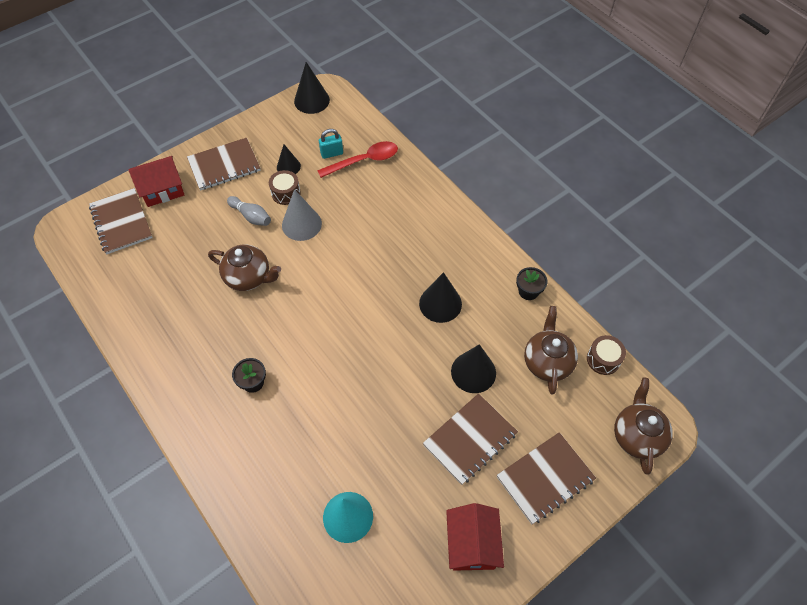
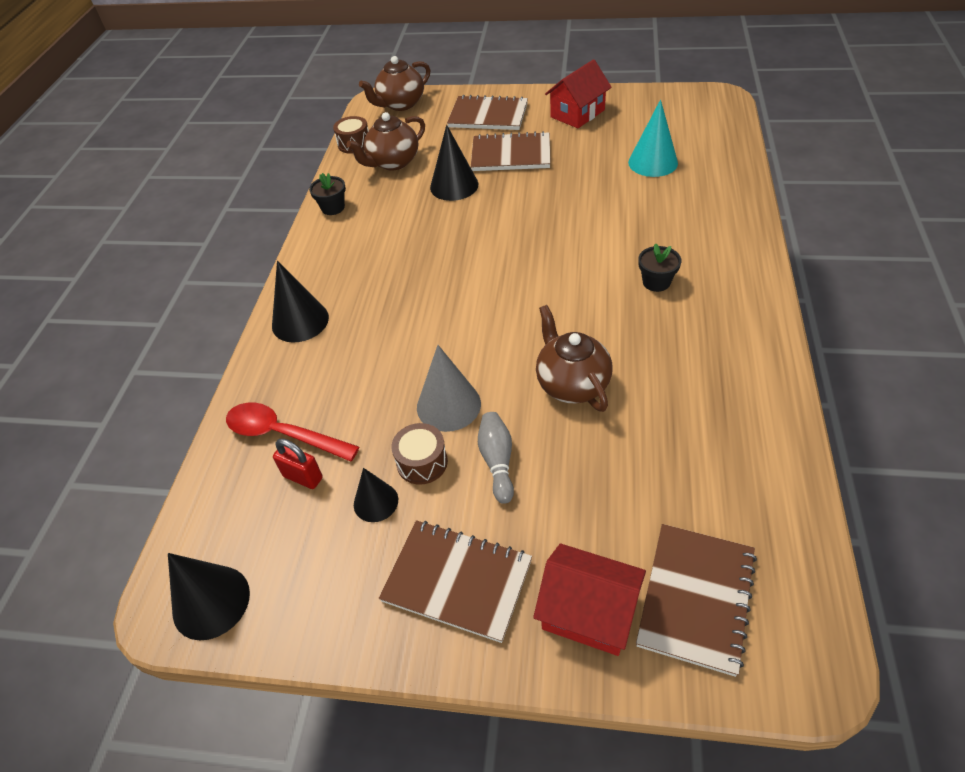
camera: 130 degrees left, 10 degrees down
(332, 153) = (303, 477): turquoise padlock -> red padlock
(440, 304) = (413, 241): black cone -> black cone (300, 321)

